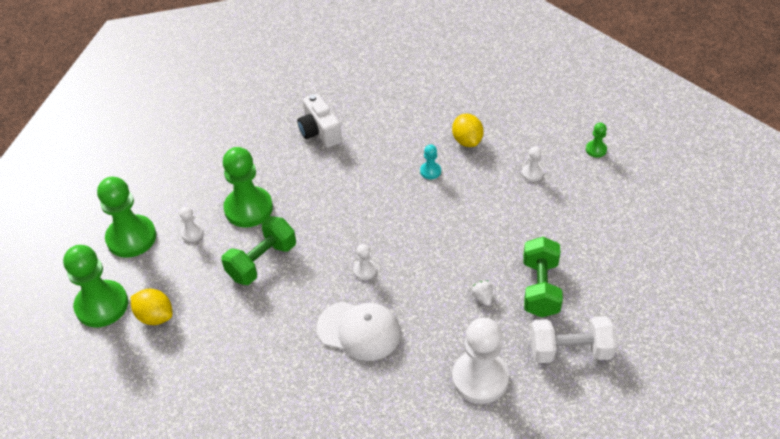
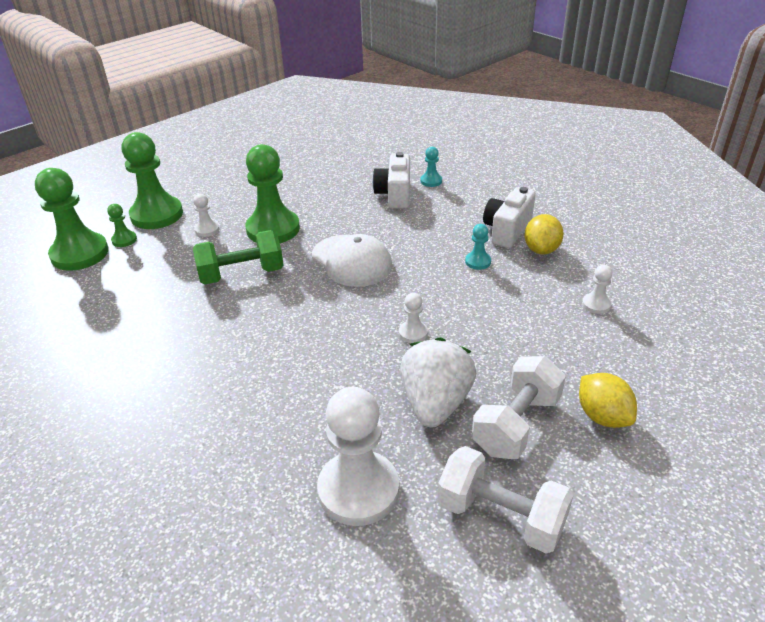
camera: 30 degrees right, 10 degrees down
(155, 316) = (109, 280): yellow lemon -> yellow lemon (602, 416)
(338, 106) = (431, 181): none -> turquoise pawn
(359, 331) = (271, 374): white cap -> white cap (351, 261)
(365, 270) = (330, 321): white pawn -> white pawn (413, 333)
(431, 132) = (507, 230): none -> white camera
(482, 298) = (435, 403): white strawberry -> white strawberry, size x2.47
(540, 288) = (516, 424): green dumbbell -> white dumbbell
(596, 149) = (698, 310): green pawn -> green pawn (124, 240)

